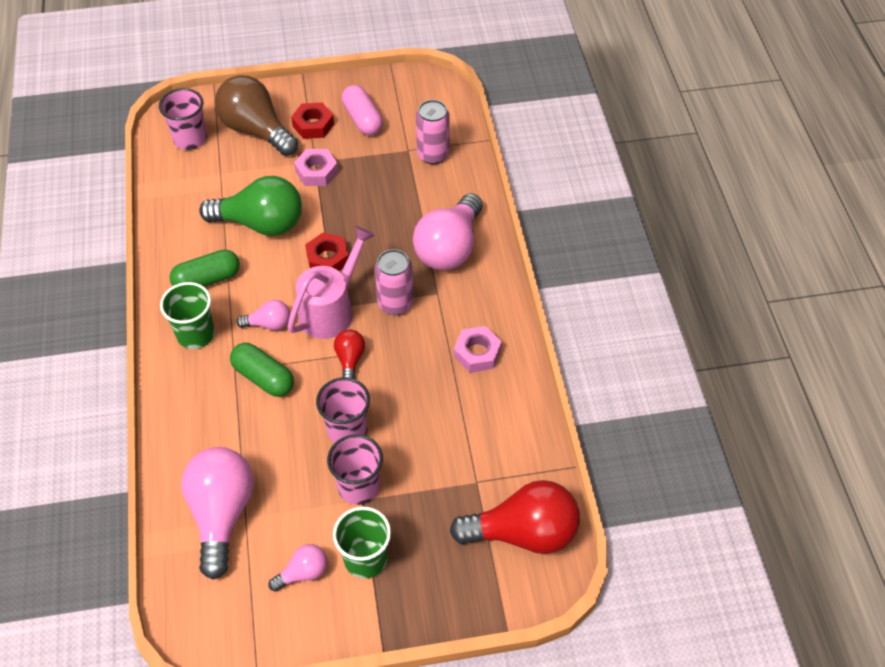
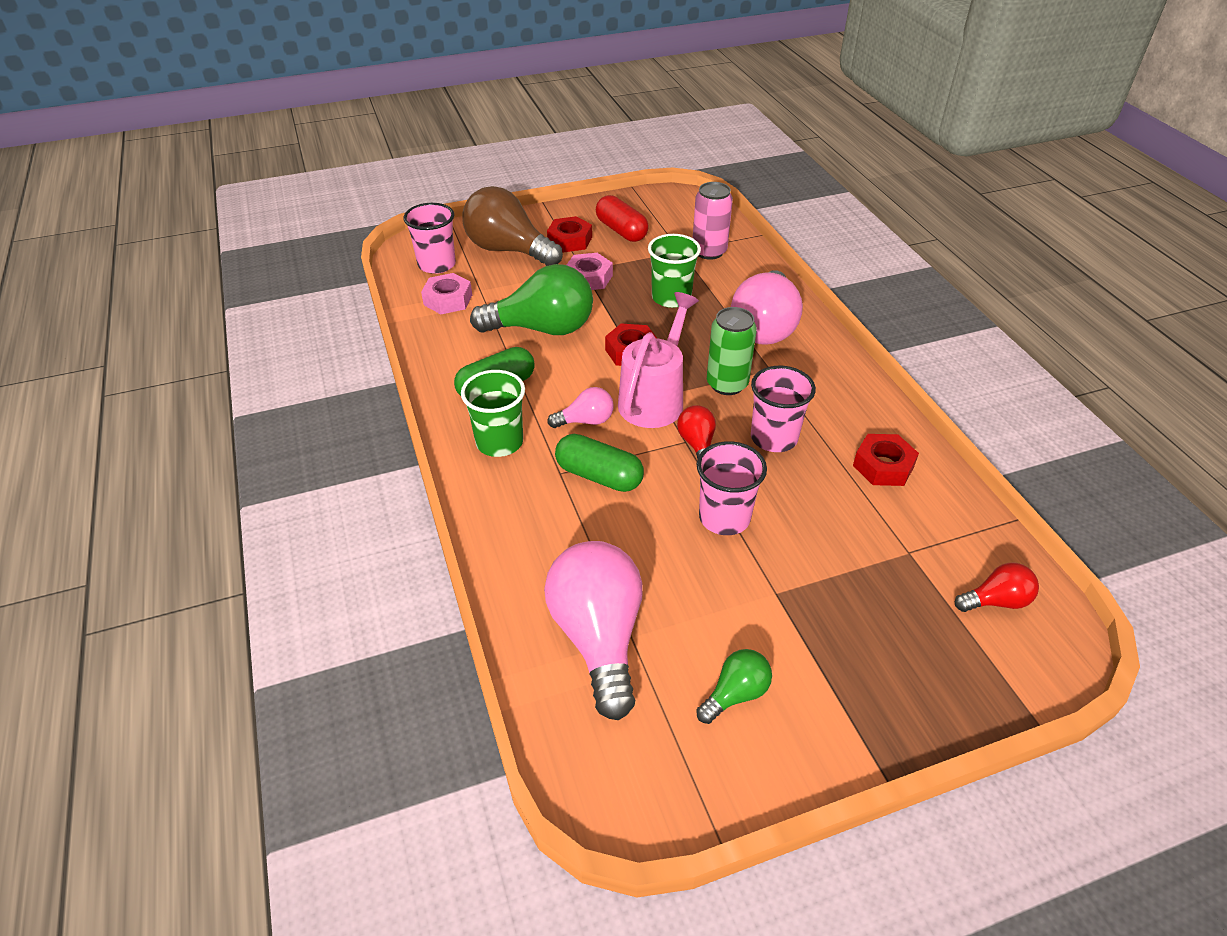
camera: 10 degrees left, 10 degrees down
(303, 573) = (735, 694): pink light bulb -> green light bulb
(359, 486) = (765, 578): pink cup -> pink cup (774, 438)
(362, 119) = (621, 231): pink capsule -> red capsule
(365, 559) = (811, 663): green cup -> green cup (671, 298)
(395, 303) = (727, 384): pink can -> green can
(477, 353) = (843, 420): pink nut -> pink nut (448, 300)
(490, 402) = (883, 466): none -> red nut
(523, 532) = (996, 601): red light bulb -> red light bulb, size x0.49

